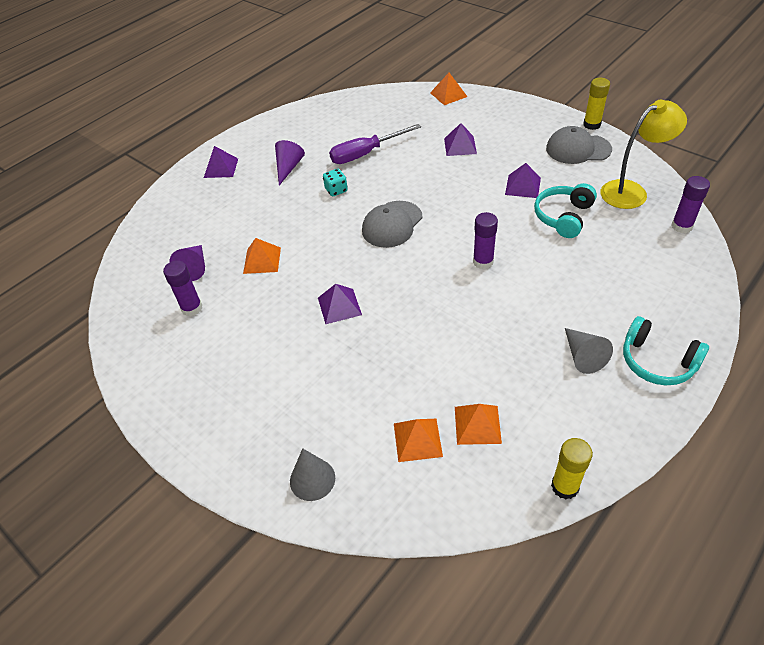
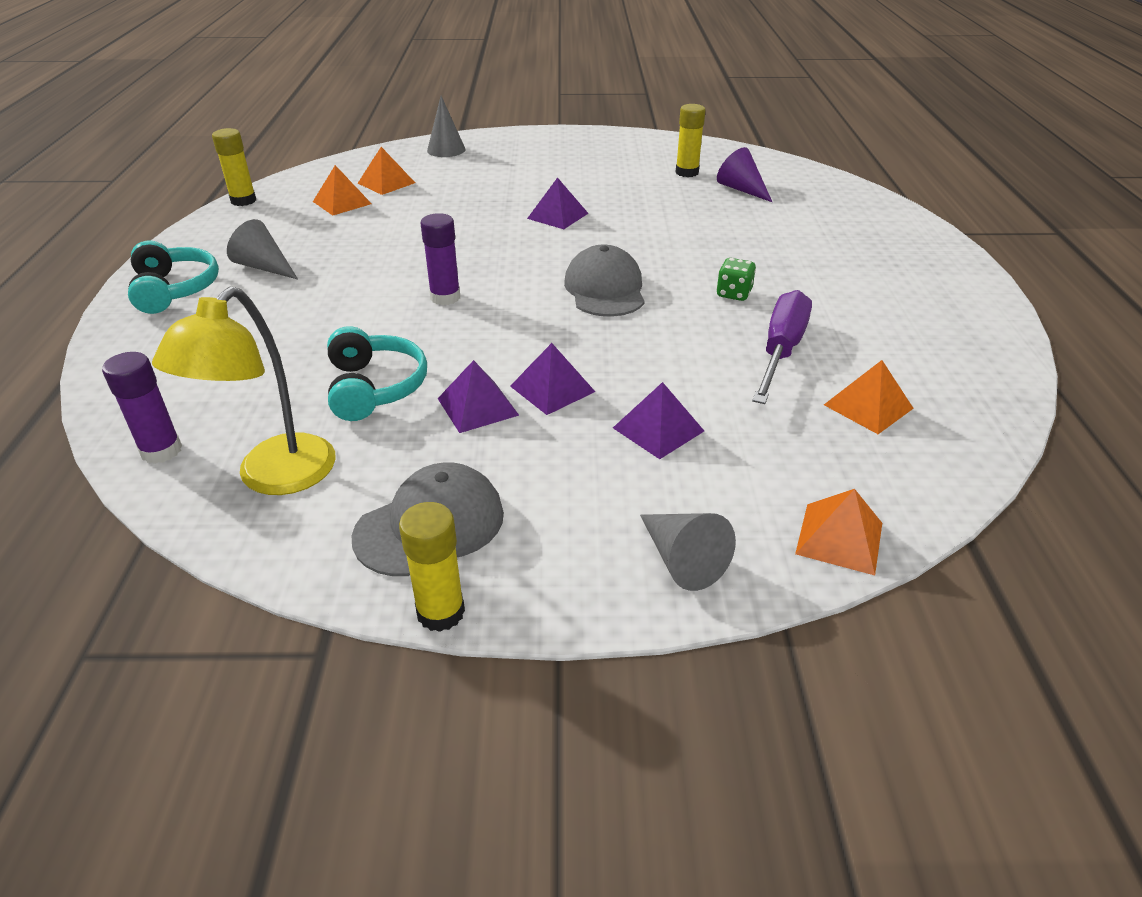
camera: 135 degrees right, 10 degrees down
(192, 308) = (687, 172): purple glue stick -> yellow glue stick
(221, 168) = (917, 259): purple pyramid -> purple pyramid (552, 388)
(262, 260) = (690, 214): orange pyramid -> orange pyramid (868, 406)
(288, 167) = (842, 292): purple cone -> none
(336, 190) = (734, 294): turquoise dice -> green dice
(503, 108) = (682, 560): none -> grey cone
(657, 361) = (175, 290): turquoise headphones -> turquoise headphones turned 75 degrees clockwise

